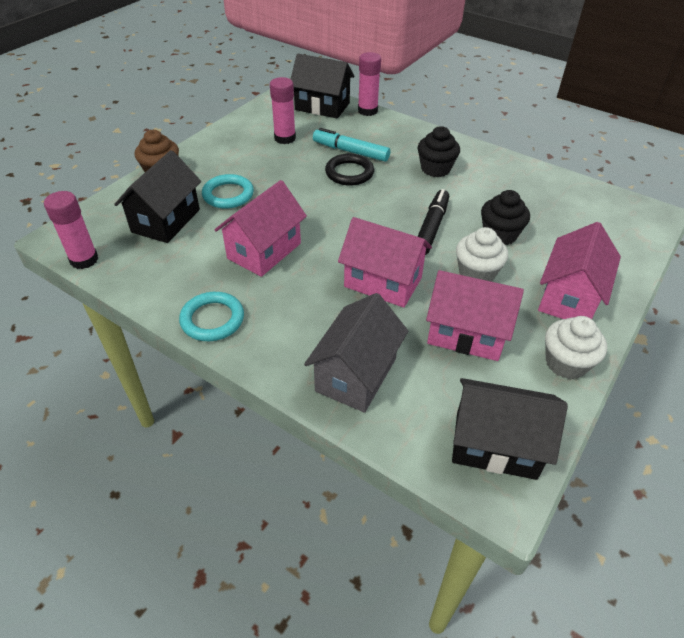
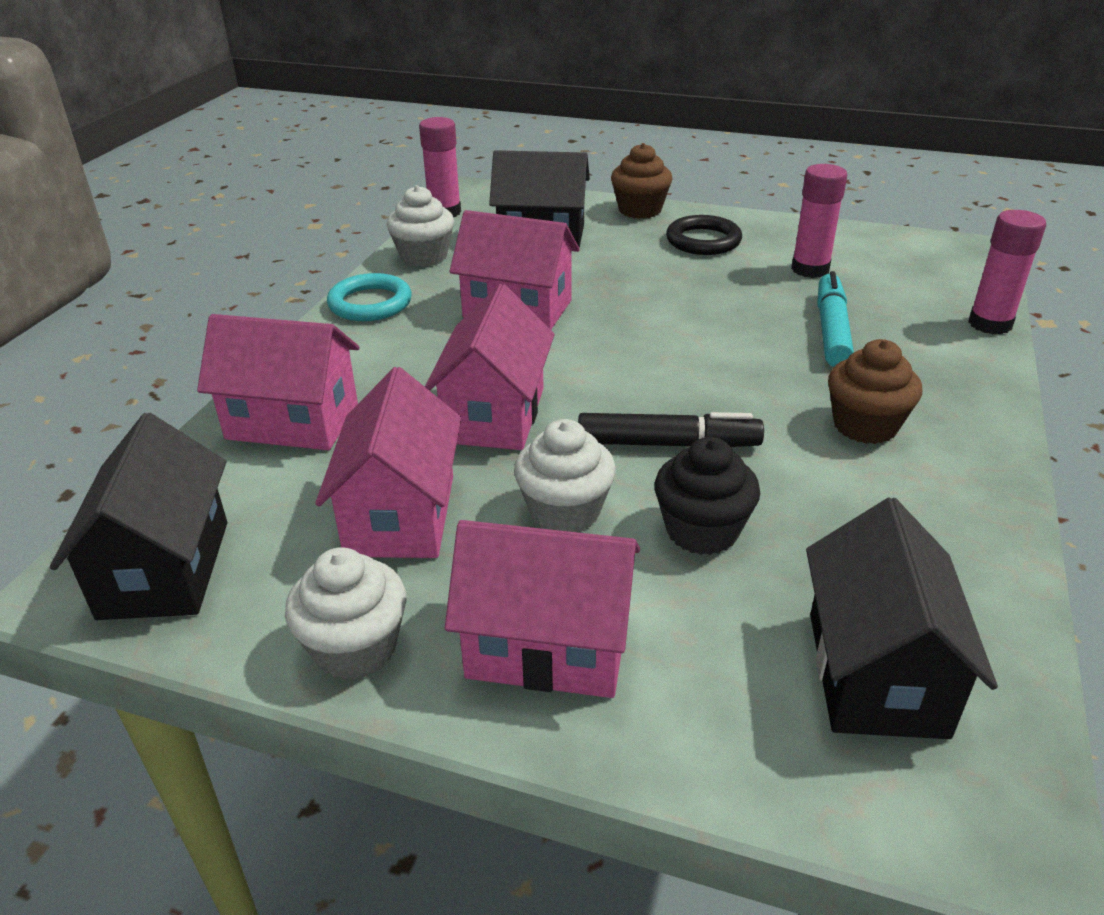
camera: 75 degrees right, 10 degrees down
(155, 282) = (424, 256): none -> white cupcake
(228, 195) = (625, 259): turquoise ring -> none
(322, 106) = (947, 280): black house -> black house (876, 673)
(349, 173) = (765, 339): black ring -> black ring (703, 241)
(356, 374) = (292, 422): grey house -> pink house
(435, 169) = (865, 425): black cupcake -> brown cupcake

